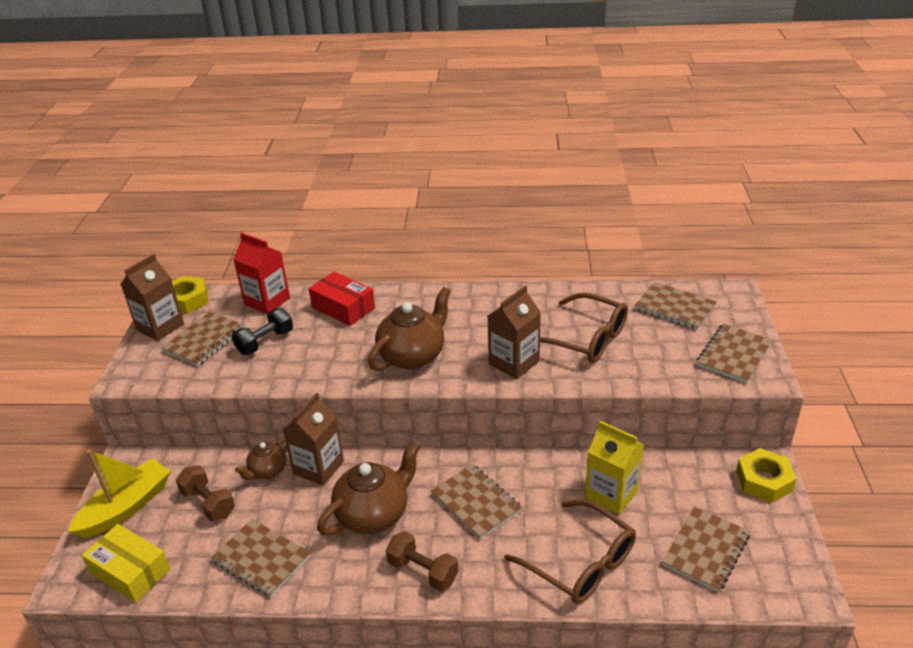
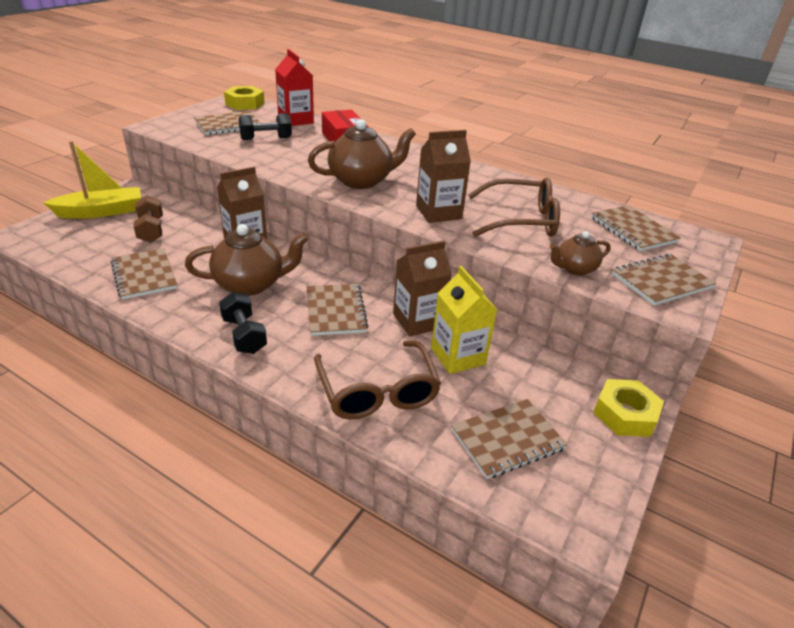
camera: 25 degrees right, 0 degrees up
(130, 571) = (60, 245): yellow box -> none
(160, 327) = (210, 110): brown carton -> brown carton (418, 321)
(268, 471) = (209, 229): brown teapot -> brown teapot (574, 269)
(423, 571) = (244, 335): brown dumbbell -> black dumbbell
(585, 339) = (521, 220): brown glasses -> brown glasses turned 60 degrees counterclockwise

